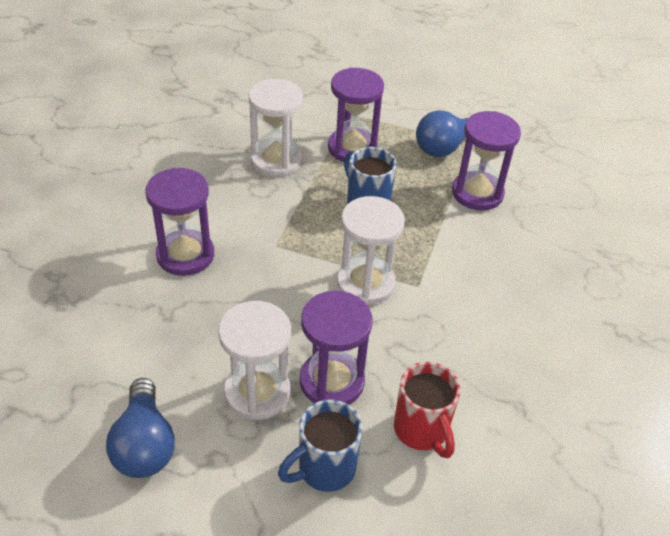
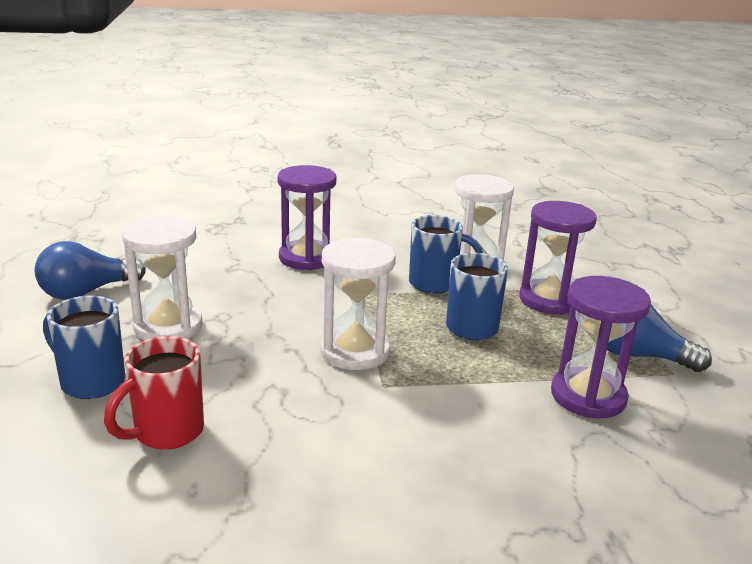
camera: 65 degrees right, 20 degrees down
(289, 195) = (435, 284): none -> blue mug
(332, 381) = (204, 361): purple hourglass -> none

